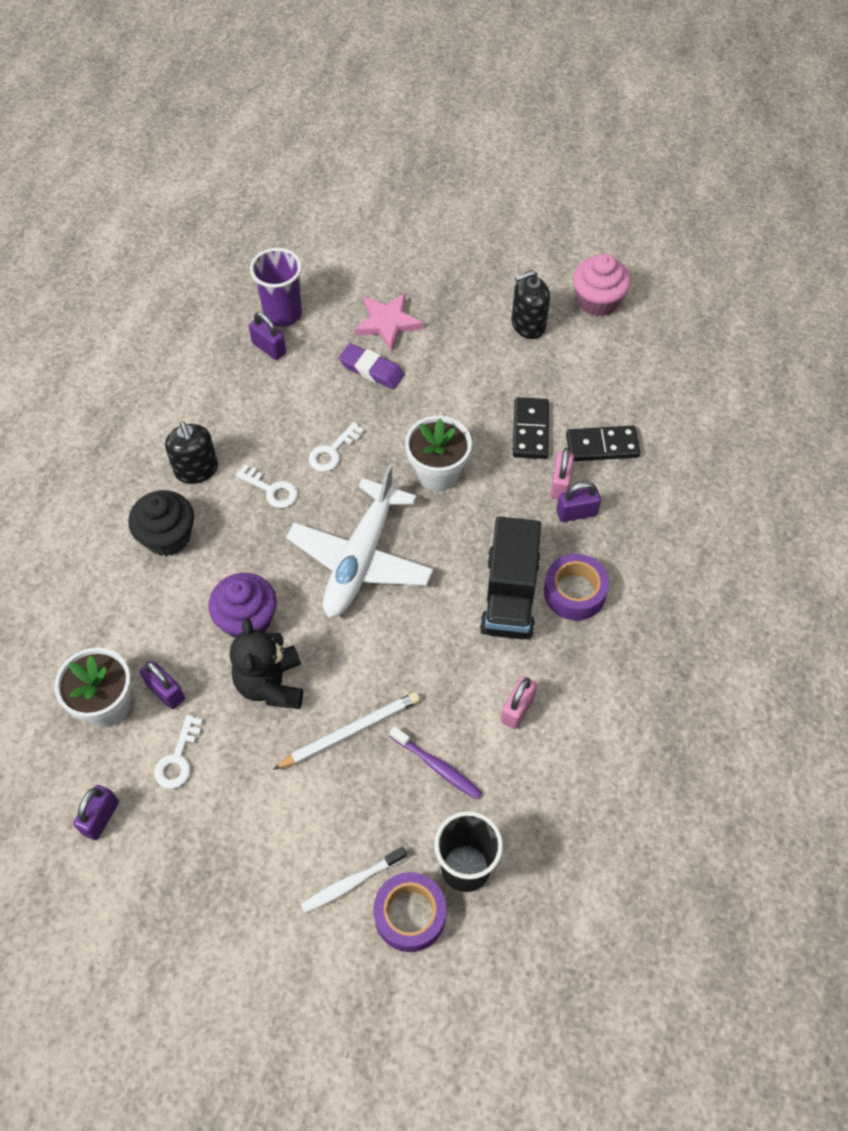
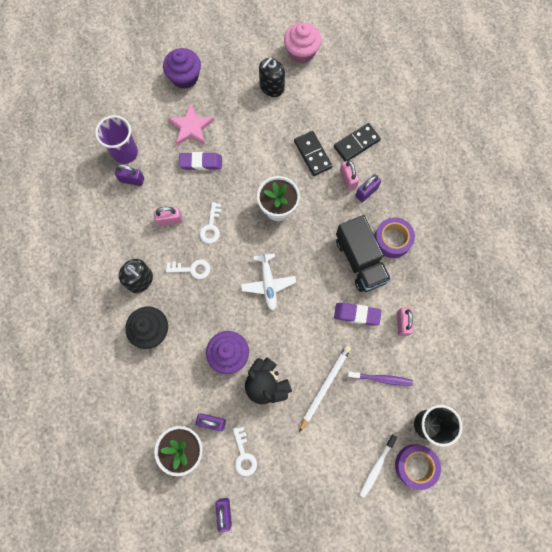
camera: 30 degrees left, 15 degrees up
(284, 417) = (169, 220): none -> pink padlock
(361, 559) = (268, 283): white plane -> white plane, size x0.58
(419, 262) = (185, 77): none -> purple cupcake
(458, 662) = (357, 314): none -> purple eraser

